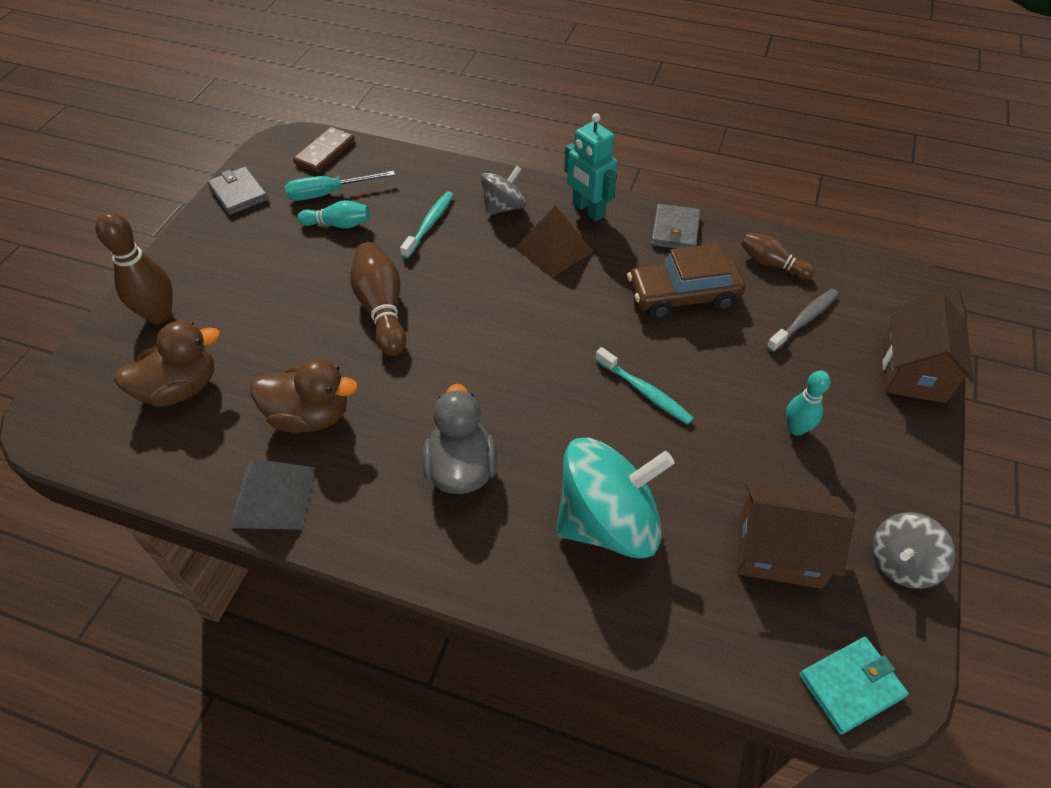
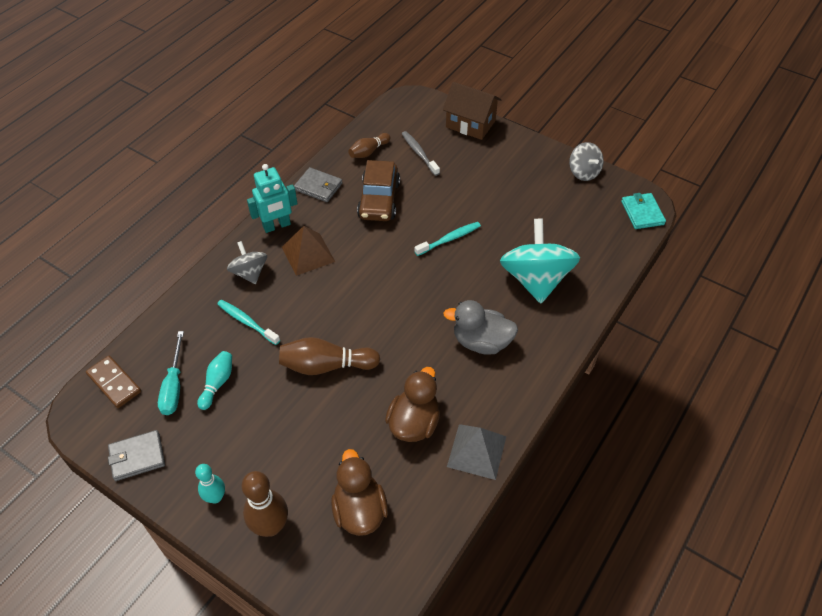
camera: 75 degrees left, 0 degrees up
(779, 550) = (568, 214): brown house -> none
(796, 428) = (495, 182): turquoise bowling pin -> turquoise bowling pin (215, 497)

